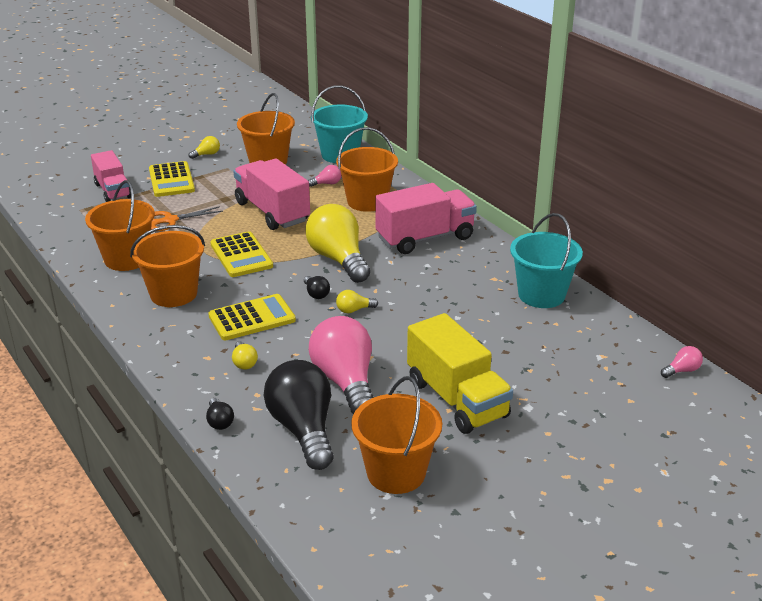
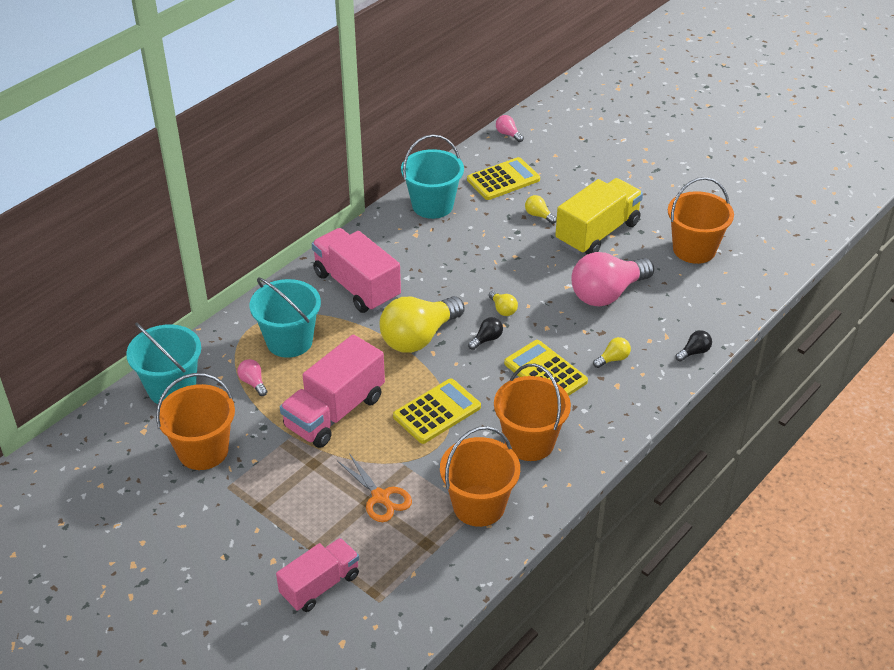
camera: 105 degrees left, 10 degrees up
(171, 180) = (276, 532): yellow calculator -> yellow calculator (503, 179)
(207, 154) = (191, 520): yellow light bulb -> yellow light bulb (538, 215)
(303, 429) = (676, 304): black light bulb -> none
(367, 201) = (289, 341): orange bucket -> turquoise bucket

